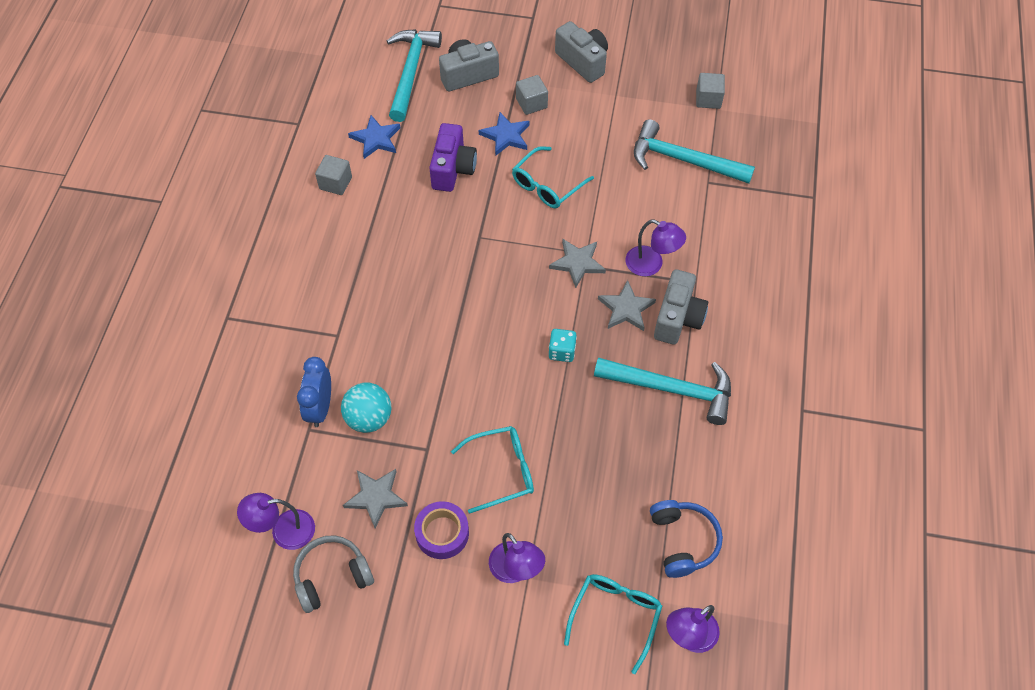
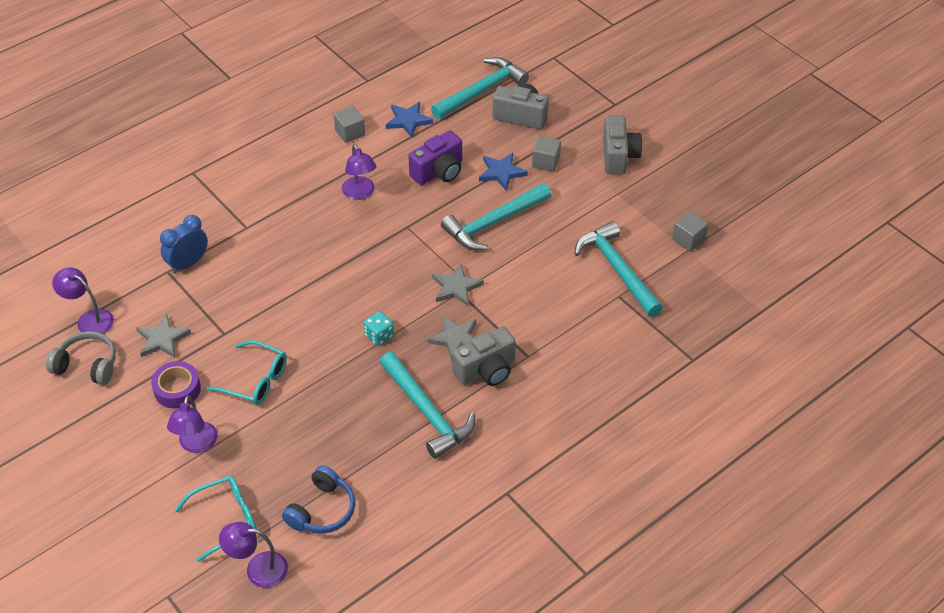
camera: 40 degrees right, 10 degrees down
(369, 418) = (210, 290): turquoise ball -> none
(546, 186) = (493, 223): turquoise glasses -> turquoise hammer
(651, 265) = (508, 323): purple lamp -> purple lamp (360, 193)

